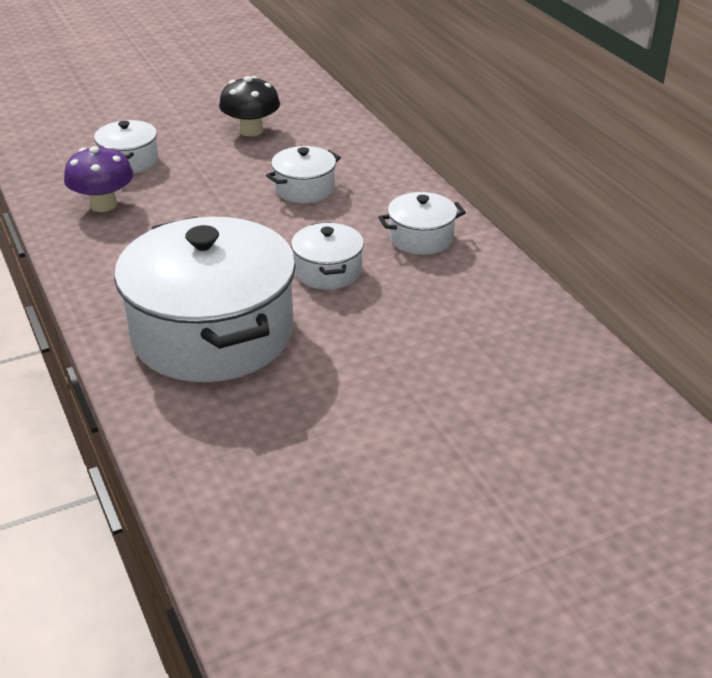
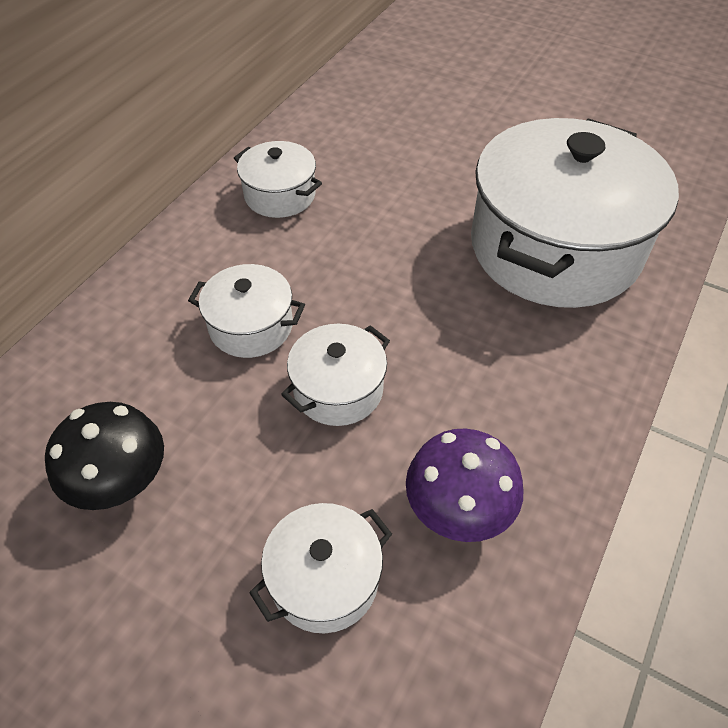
camera: 125 degrees left, 15 degrees up
(328, 271) = (392, 226): white pot -> white pot (338, 389)

